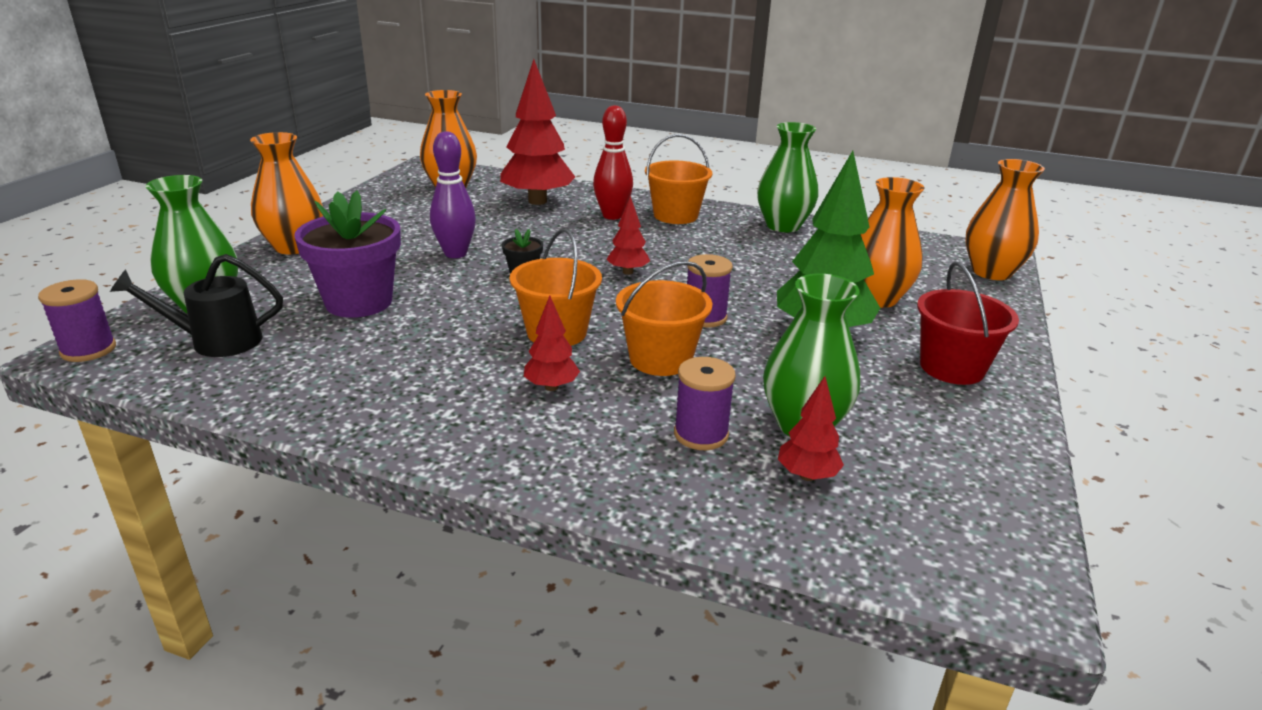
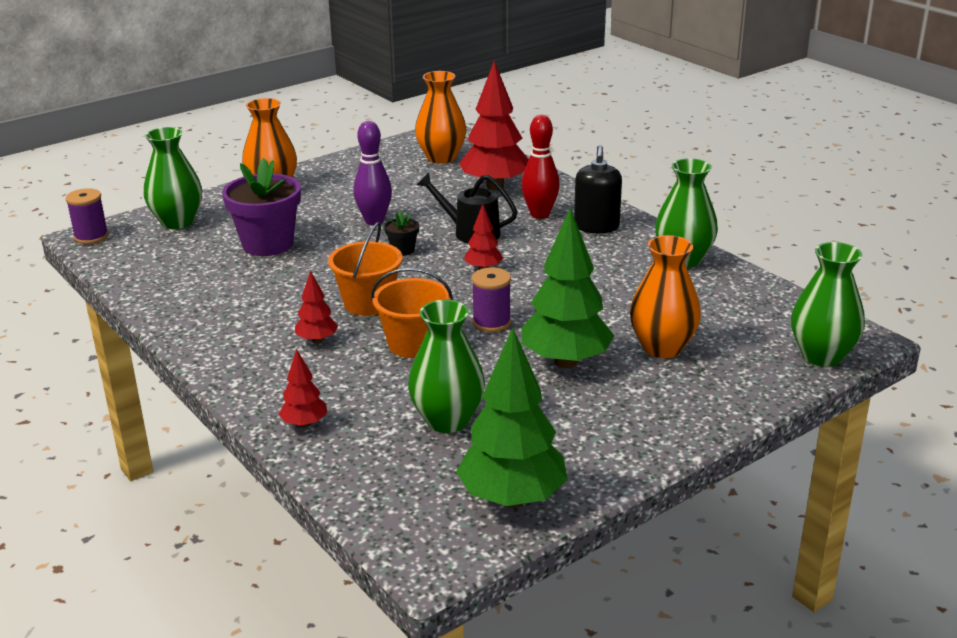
camera: 35 degrees right, 0 degrees up
(215, 341) = (159, 250): black watering can -> black watering can (470, 232)
(675, 215) = (596, 226): orange bucket -> black soap dispenser
(701, 434) = (370, 402): purple spool -> none
(807, 475) = (401, 450): red tree -> red tree (304, 424)
(952, 368) = (631, 420): red bucket -> none
(979, 483) = (512, 499): none -> green tree
(991, 272) = (822, 356): orange vase -> green vase

